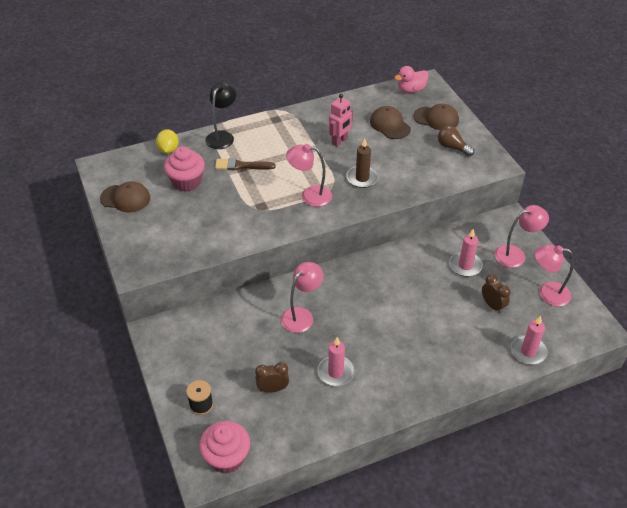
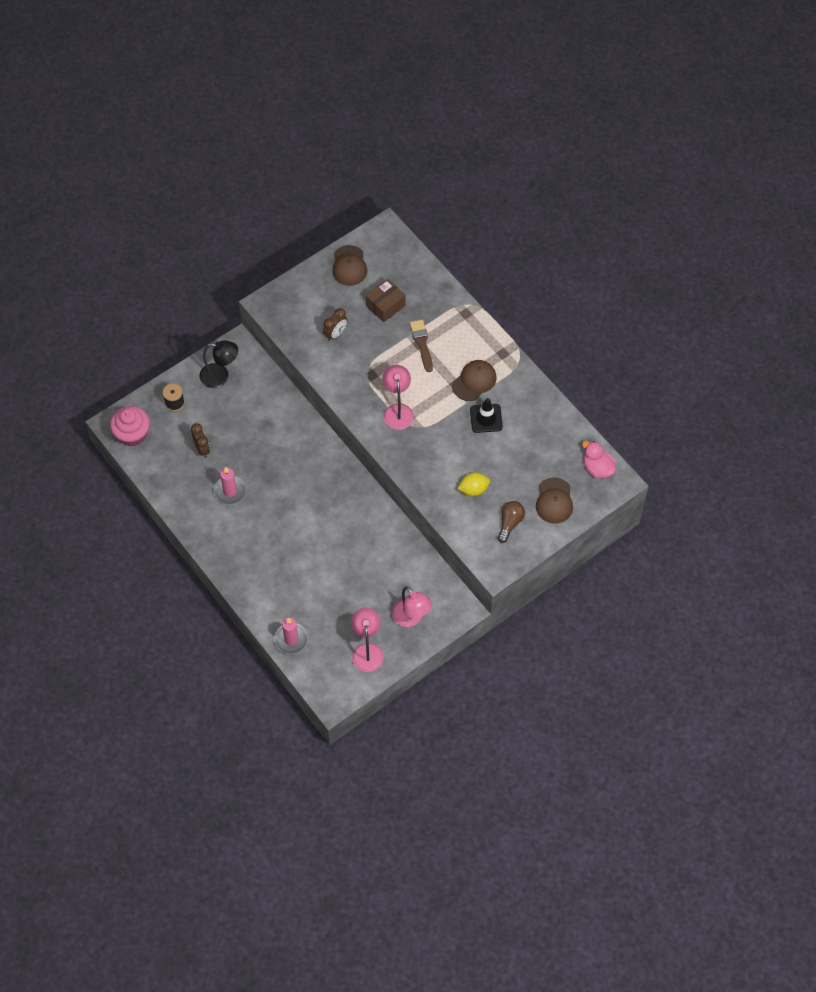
camera: 75 degrees right, 15 degrees up
(168, 150) = (425, 276): yellow lemon -> yellow lemon (473, 489)
(186, 182) = (385, 306): pink cupcake -> brown box
(222, 136) = (460, 315): black lamp -> black lamp (220, 376)
(301, 315) = (284, 451): pink lamp -> none
(339, 141) = (486, 418): pink robot -> black traffic cone
(362, 178) = (436, 449): brown candle -> none
(390, 125) = (528, 459): brown cap -> brown cap (474, 381)
(465, 265) = (383, 575): pink candle -> none
(492, 305) = (338, 604): brown clock -> brown clock (335, 334)

